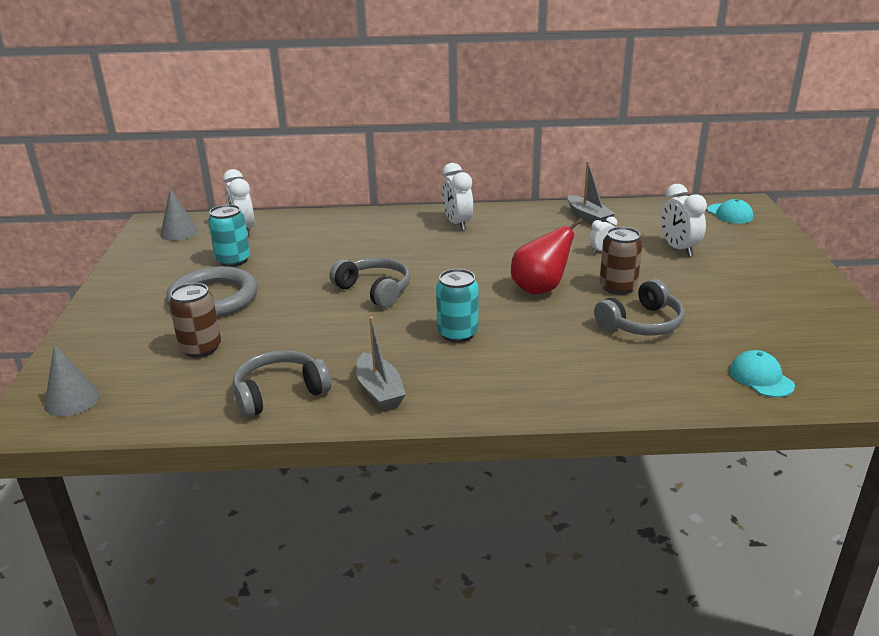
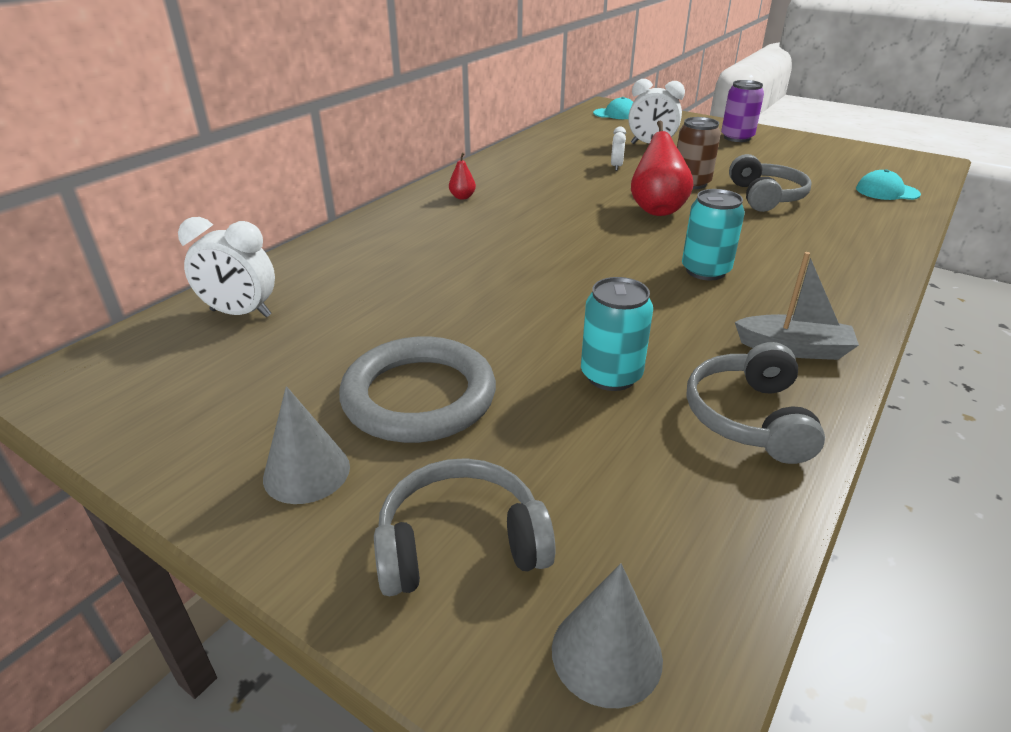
camera: 55 degrees left, 5 degrees up
(179, 232) = (142, 367): grey cone -> grey cone (306, 472)
(201, 348) = (562, 450): brown can -> none
(233, 260) = (324, 347): turquoise can -> turquoise can (611, 376)
(375, 290) = (554, 282): grey headphones -> grey headphones (460, 543)
(457, 223) = (462, 197): white clock -> red pear
(588, 218) = (544, 150): grey boat -> none
(775, 277) = (737, 138): none -> purple can

